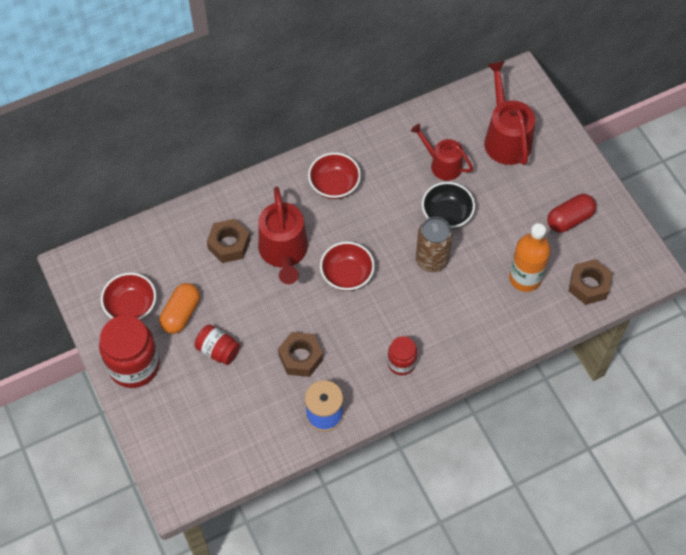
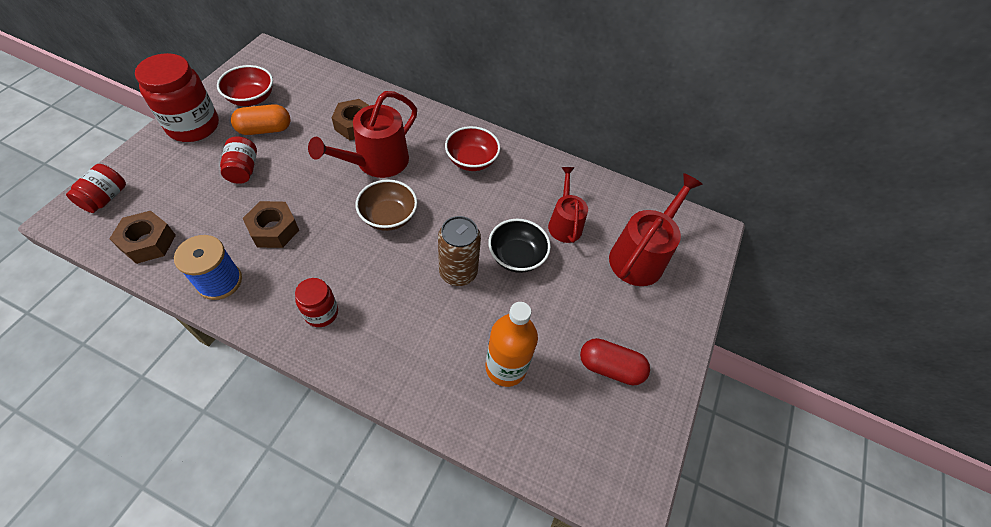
camera: 45 degrees right, 5 degrees down
(175, 460) = (105, 198): none -> red jar
(347, 275) = (388, 216): red bowl -> brown bowl
(588, 285) = (550, 439): brown nut -> brown nut (148, 242)

